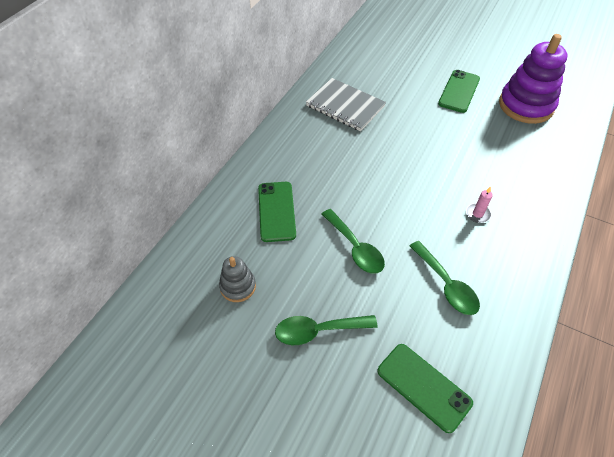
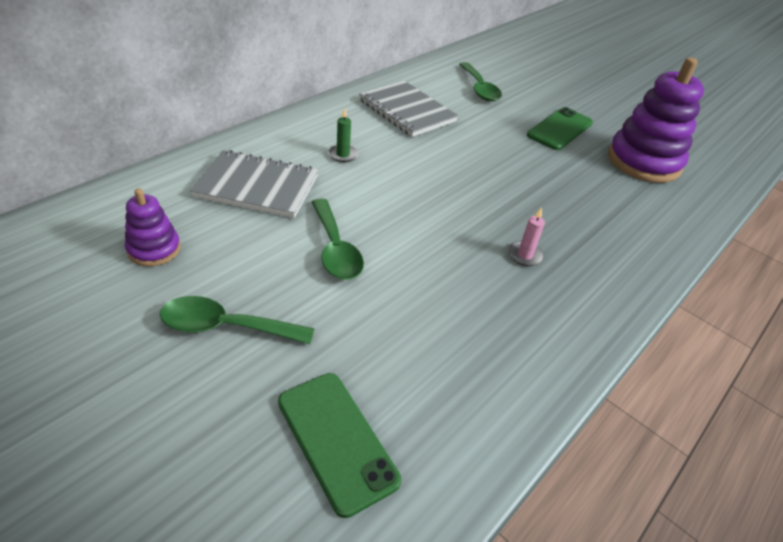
camera: 10 degrees right, 10 degrees down
(238, 286) = (154, 249): grey stacking toy -> purple stacking toy
(276, 211) = (257, 187): green phone -> grey notebook
(320, 163) = (343, 155): none -> green candle
(446, 284) = (439, 322): green spoon -> green spoon (479, 88)

